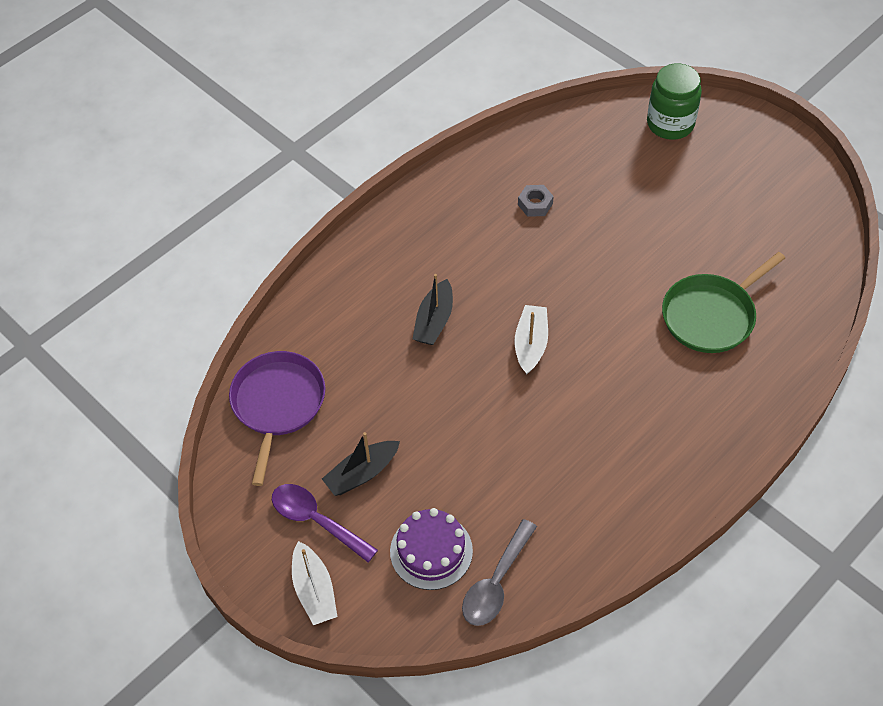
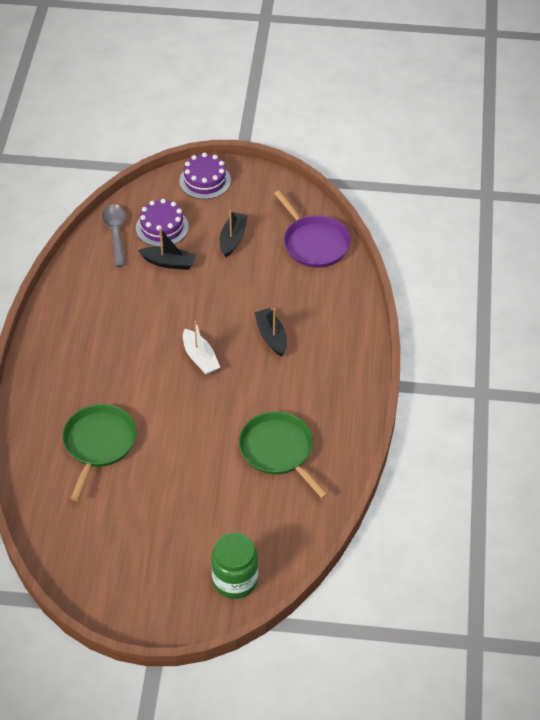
camera: 140 degrees right, 5 degrees down
(314, 590) = (205, 180): white boat -> purple cake
(316, 520) = (234, 207): purple spoon -> none
(465, 491) = (169, 262): none -> black boat
(535, 204) = (278, 451): grey nut -> green pan

